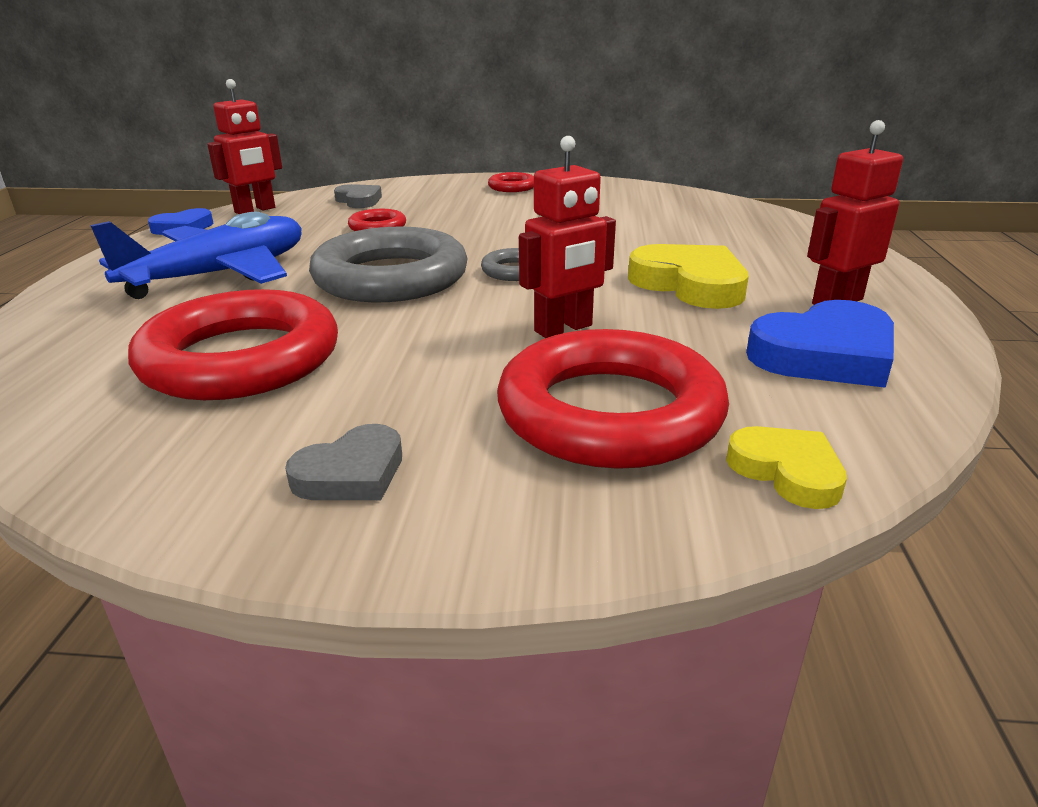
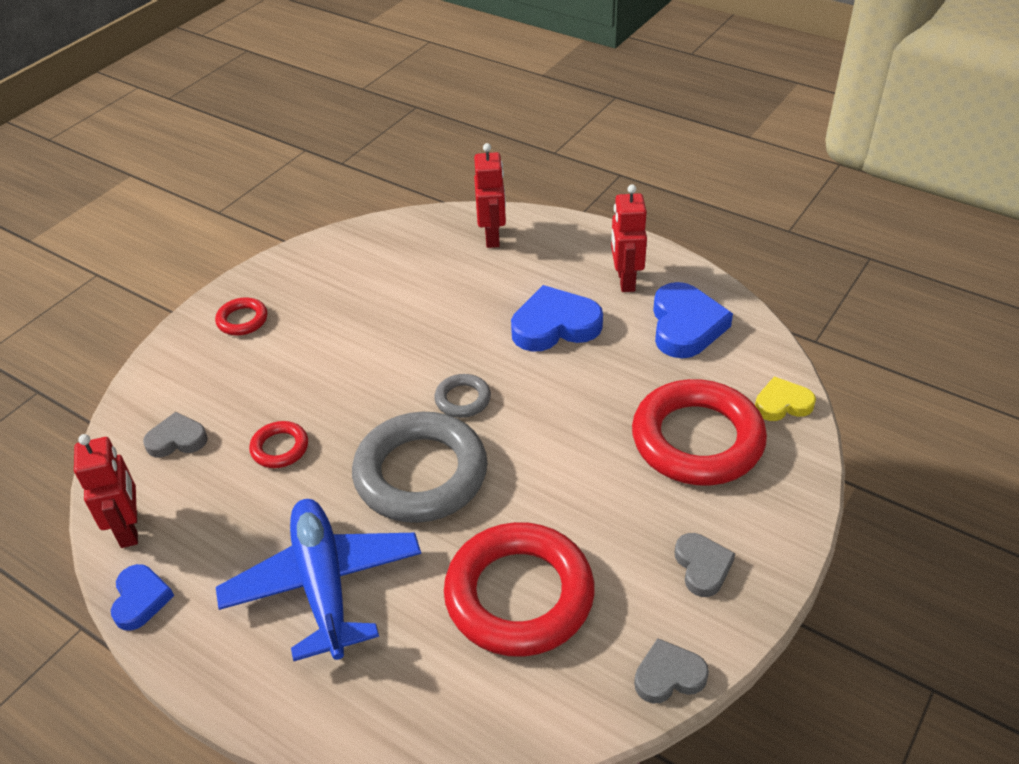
camera: 60 degrees left, 15 degrees up
(121, 491) = (668, 675): none -> grey heart
(563, 329) = (582, 414): red robot -> red robot (492, 237)
(690, 284) = (555, 325): yellow heart -> blue heart

